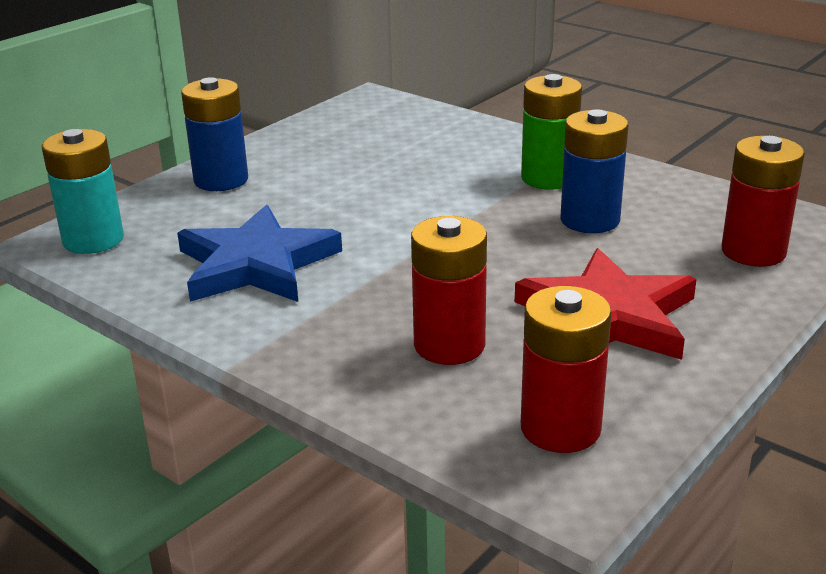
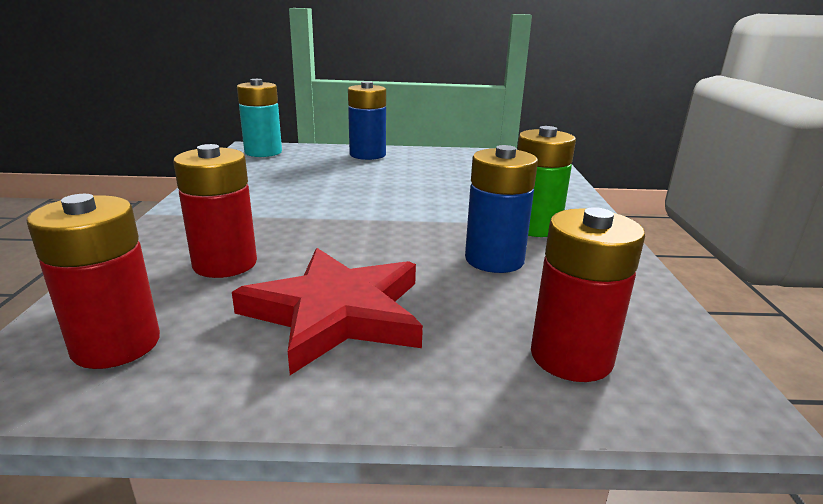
camera: 50 degrees right, 5 degrees down
(256, 264) = (278, 186): blue star -> none

